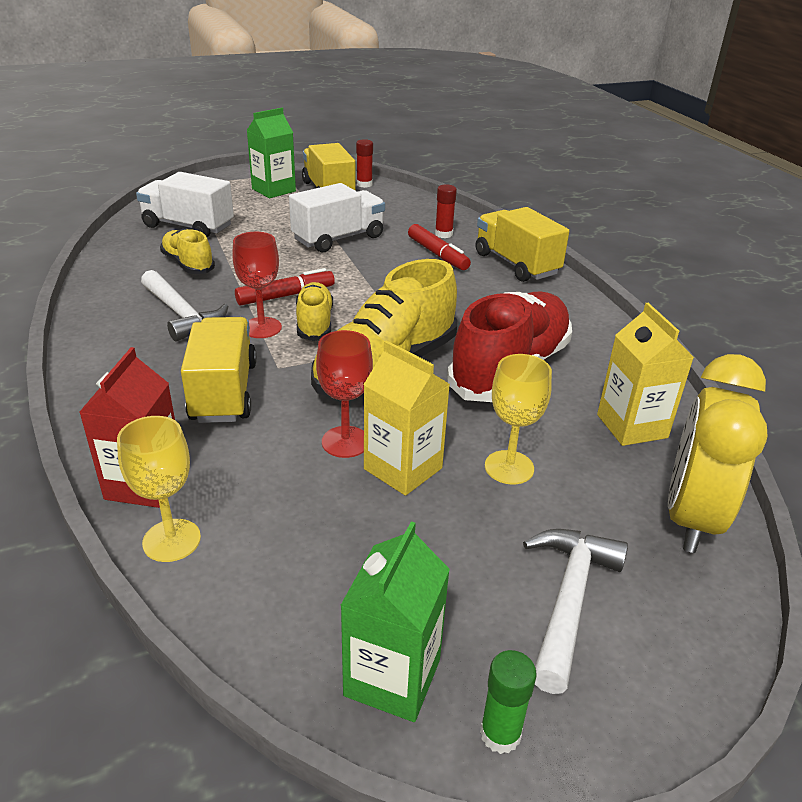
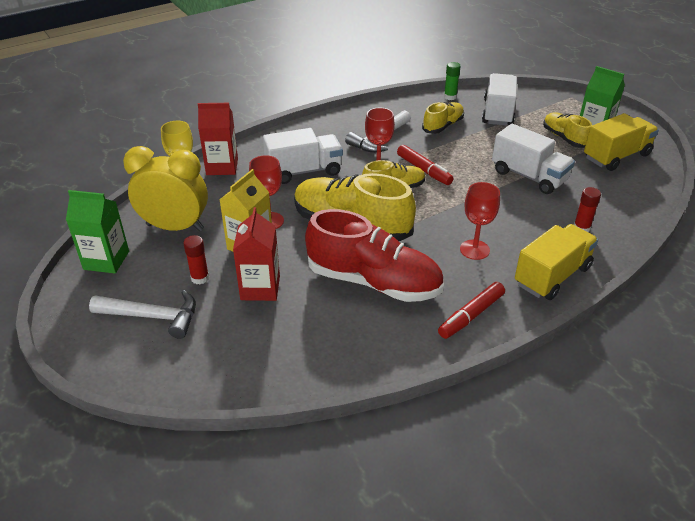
camera: 80 degrees right, 5 degrees up
(224, 392) = (304, 171): yellow truck -> white truck
(275, 205) = (564, 138): none -> yellow shoe
(364, 184) = (651, 171): red glue stick -> red glue stick (200, 278)
(437, 254) = (538, 229): red marker -> red marker (471, 315)
(463, 295) = (474, 250): none -> red goblet
(500, 734) = (75, 296): green glue stick -> green glue stick (450, 97)
(509, 467) = (260, 288): yellow goblet -> red carton
(632, 426) = (321, 348): yellow carton -> none
(690, 517) = (226, 374): yellow clock -> yellow clock (175, 227)

